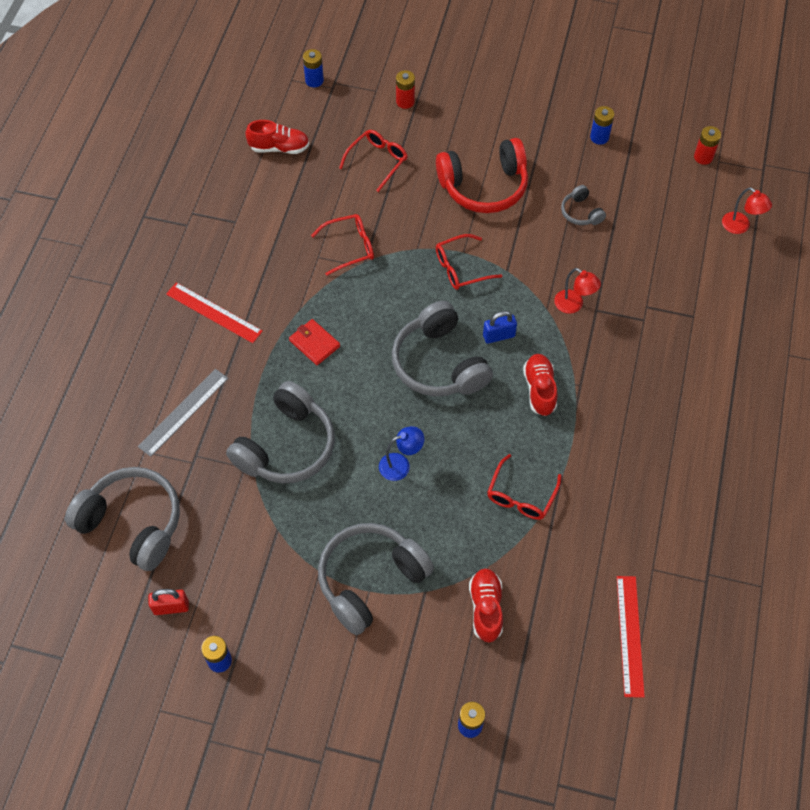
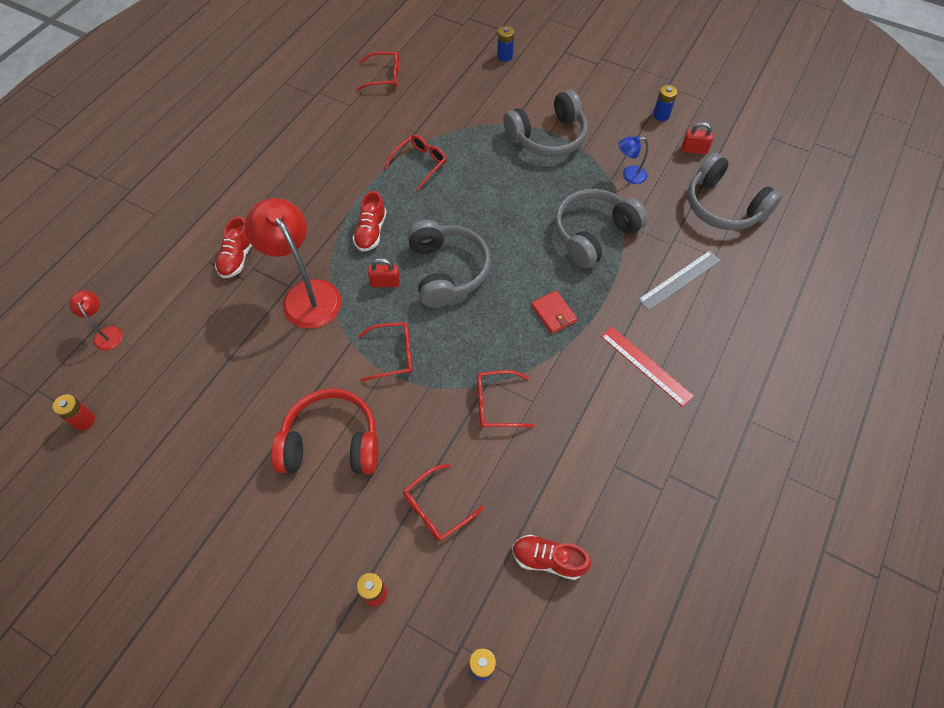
camera: 165 degrees left, 0 degrees up
(401, 464) = (504, 202): blue lamp -> blue lamp (629, 175)
(486, 608) = (472, 107): red shoe -> red shoe (238, 258)
(498, 336) = (385, 283): blue padlock -> red padlock
(573, 305) = (306, 294): red lamp -> red lamp, size x2.13
(581, 212) = (248, 386): grey headphones -> none
(599, 137) = (175, 476): blue battery -> none
(630, 635) = (384, 76): red ruler -> red glasses

